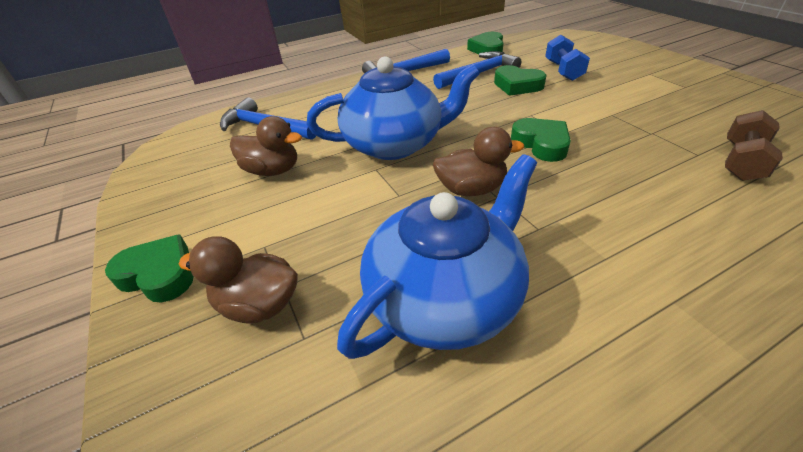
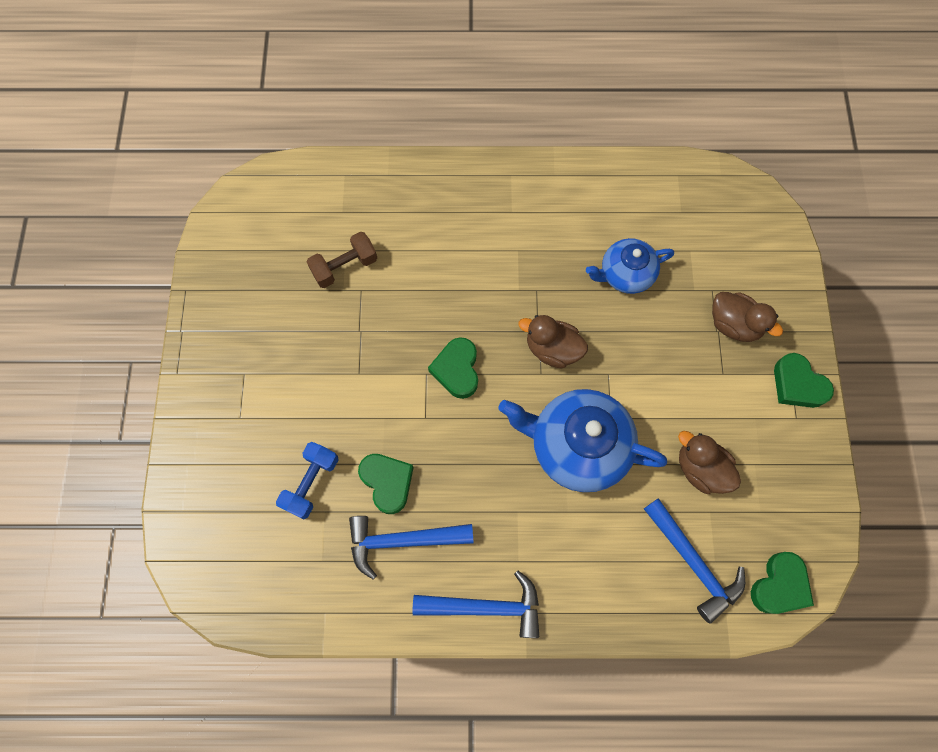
camera: 155 degrees left, 30 degrees up
(445, 297) = (625, 274): blue teapot -> blue teapot, size x0.61
(487, 49) = (334, 611): green heart -> green heart (779, 585)

